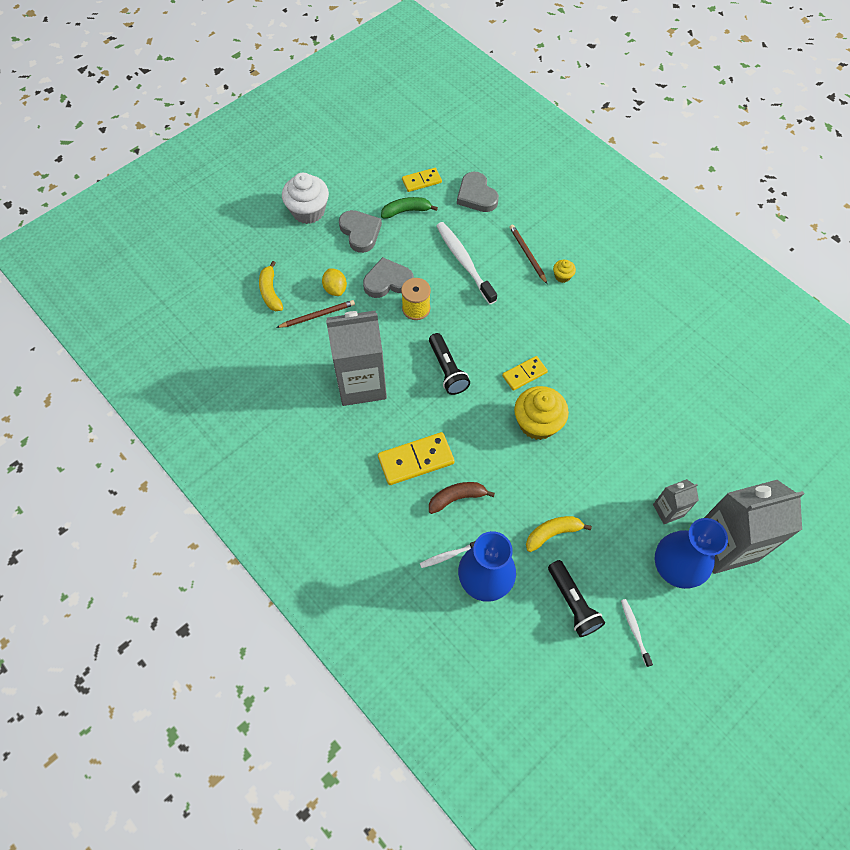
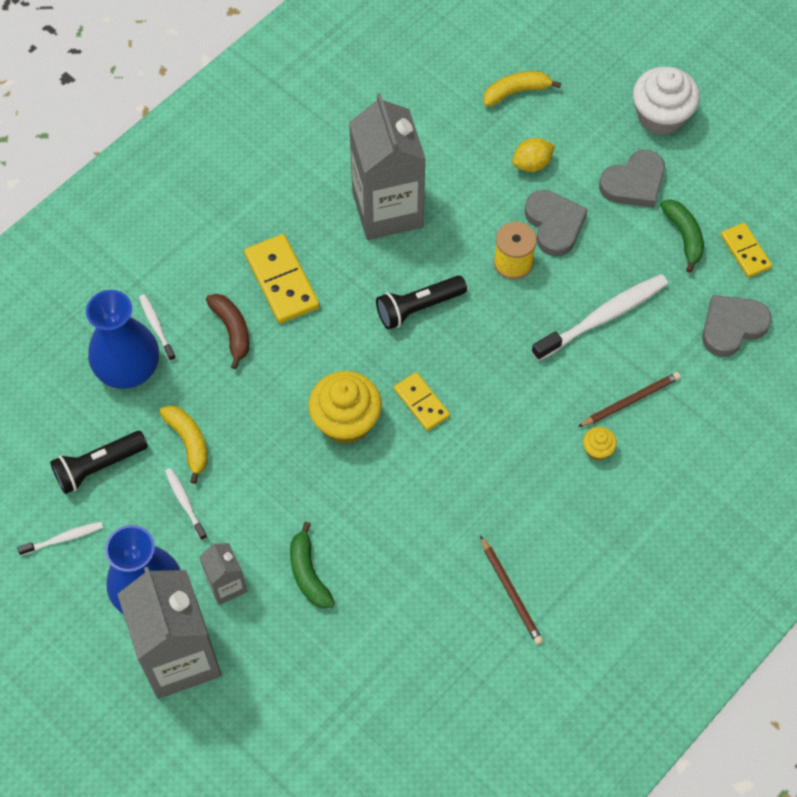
camera: 85 degrees right, 0 degrees up
(317, 315) = (486, 149): brown pencil -> brown pencil (511, 592)
(603, 537) = (185, 503): none -> white toothbrush
(656, 455) = (308, 573): none -> green banana

